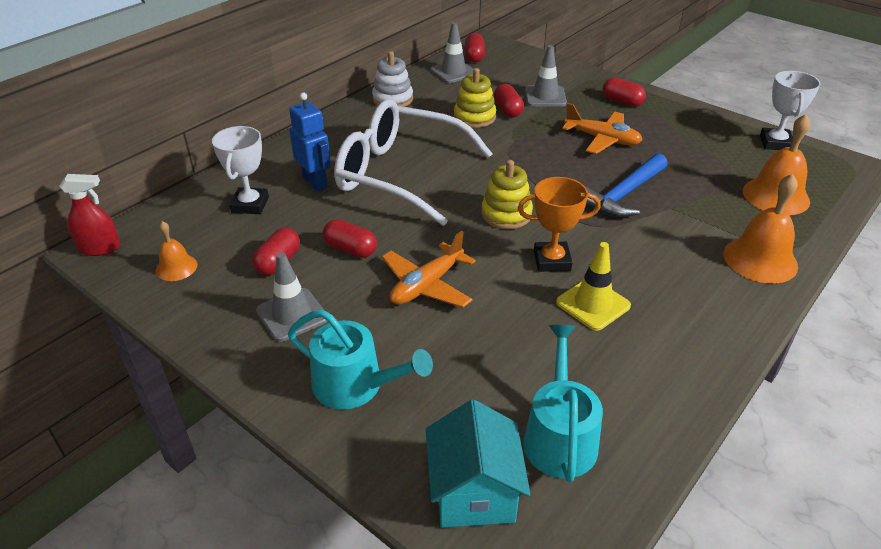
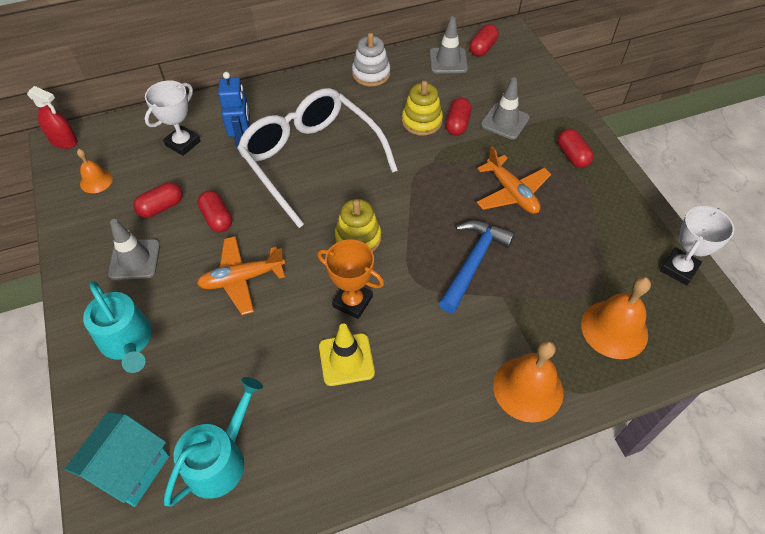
camera: 30 degrees right, 15 degrees up
(623, 195) = (473, 262): blue hammer -> blue hammer turned 135 degrees clockwise

